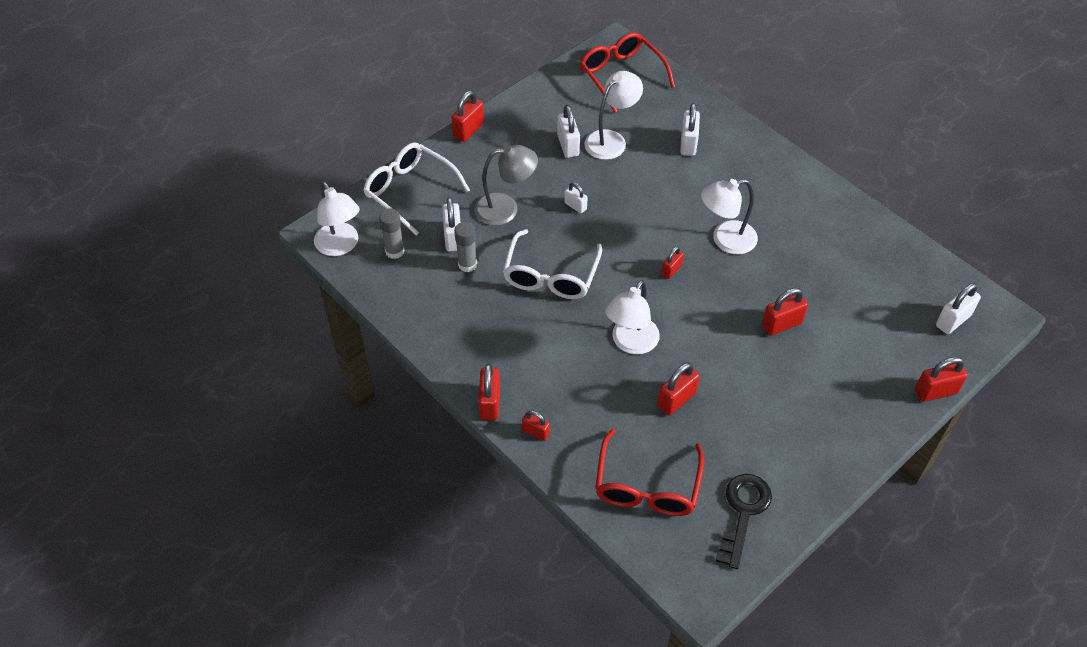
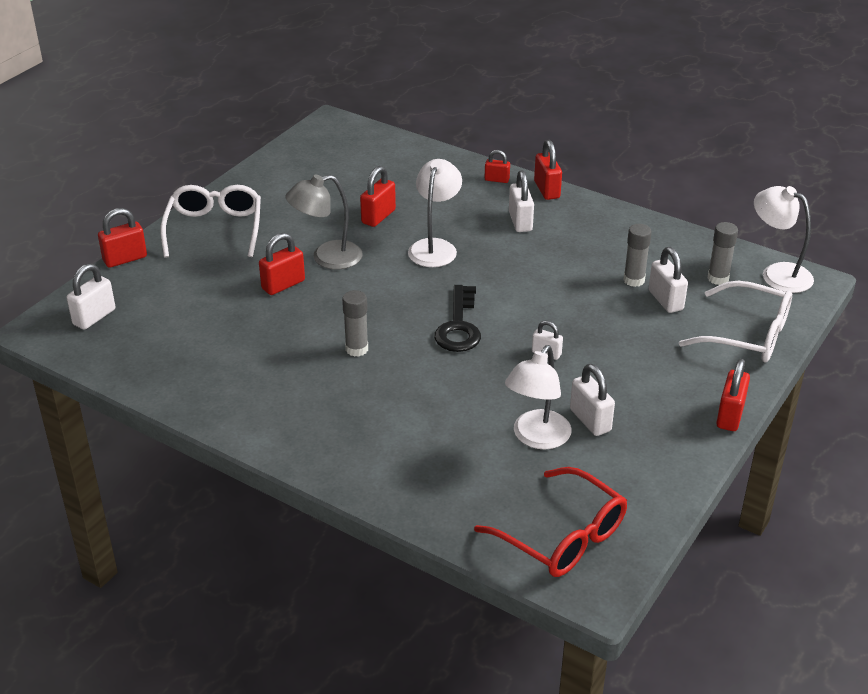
camera: 165 degrees right, 15 degrees down
(505, 208) = (626, 337): grey lamp -> grey lamp (327, 258)
(551, 275) = (540, 285): white glasses -> white glasses (214, 229)
(647, 486) = (389, 165): red glasses -> none
(671, 270) = (412, 311): red padlock -> none
(688, 143) = (430, 452): white padlock -> white padlock (520, 221)
(725, 240) = (357, 349): white lamp -> grey glue stick
(743, 512) = (305, 163): black key -> black key (459, 326)

